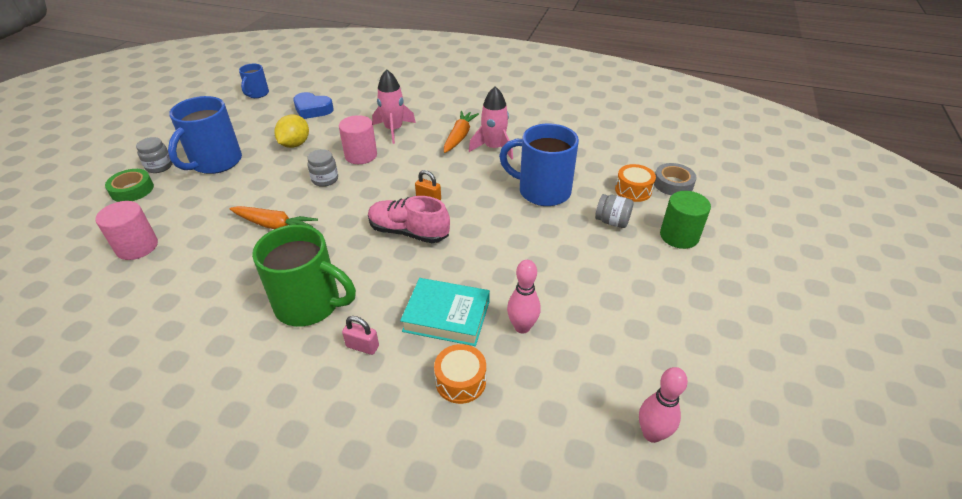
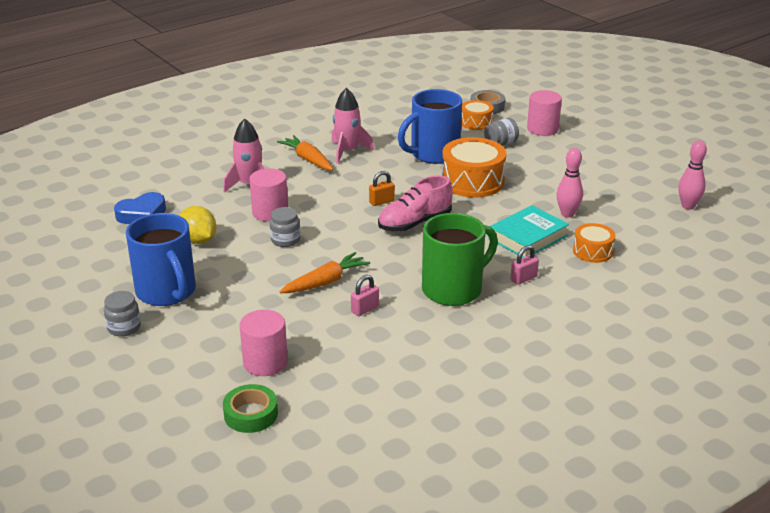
camera: 55 degrees left, 10 degrees down
(132, 190) = (150, 352): green tape -> green tape (251, 414)
(243, 264) = (365, 309): none -> pink padlock
(257, 94) = (50, 238): blue mug -> none
(518, 234) = (472, 181): none -> orange drum
(679, 236) = (542, 129): green cylinder -> pink cylinder

